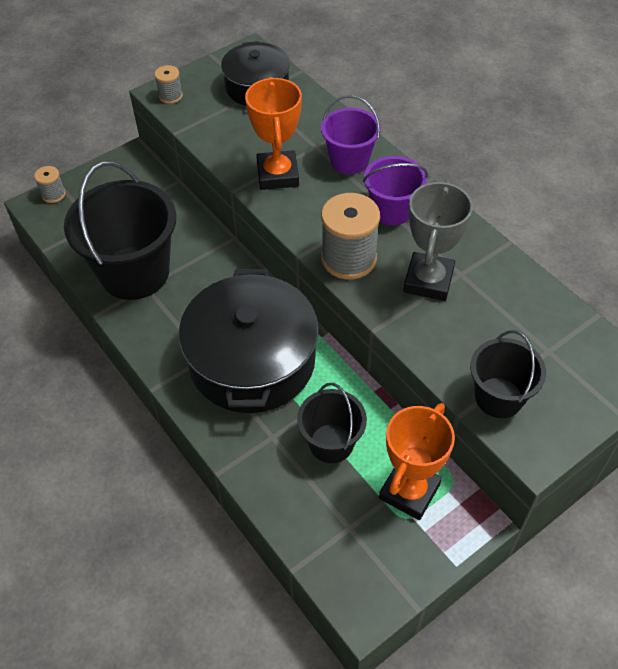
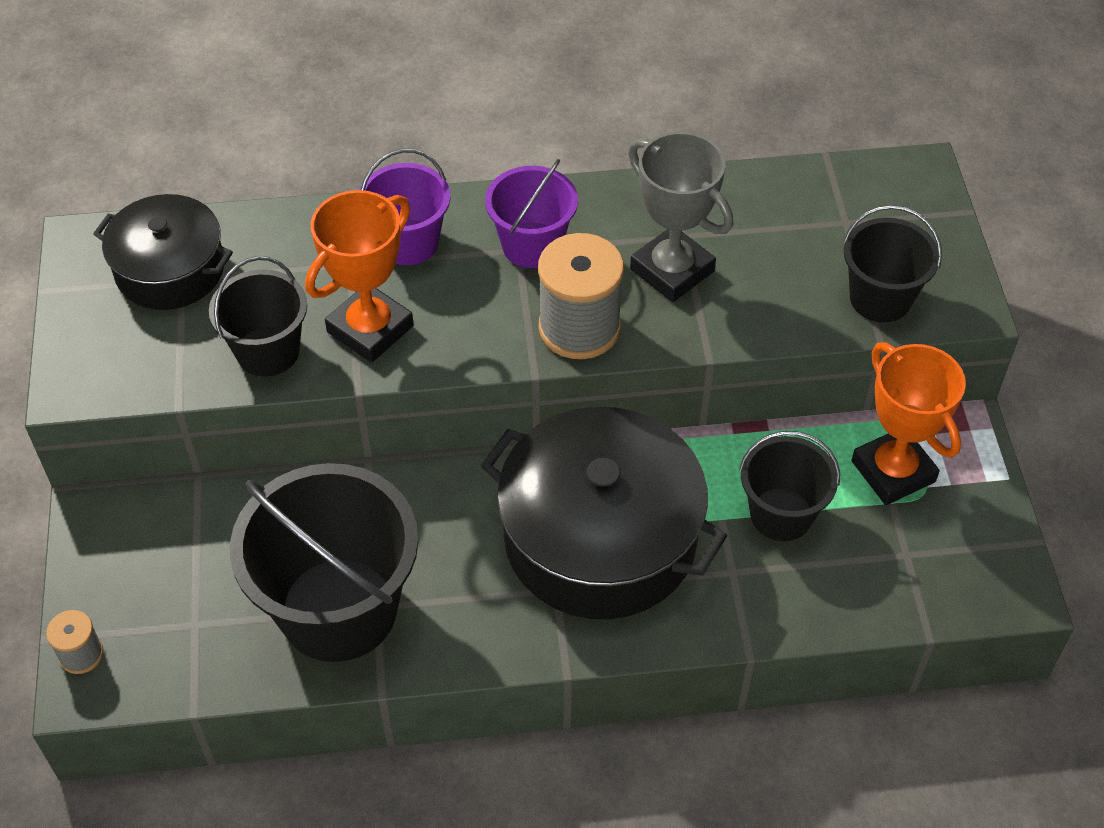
camera: 60 degrees left, 0 degrees up
(170, 96) = (91, 378): grey spool -> none
(233, 145) = (268, 351): none -> black bucket
(278, 175) = (370, 329): orange trophy -> orange trophy turned 75 degrees counterclockwise

